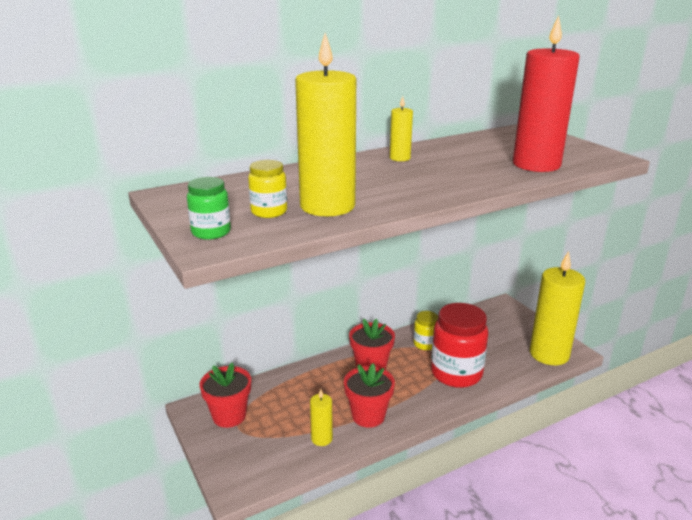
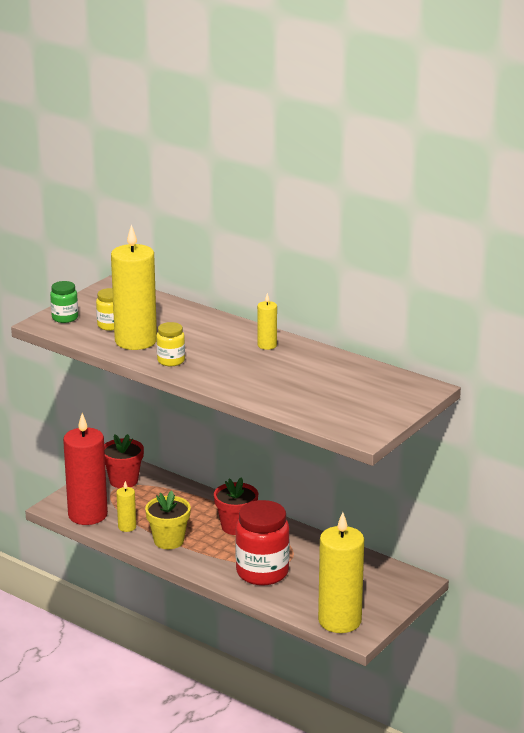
camera: 65 degrees right, 0 degrees up
(368, 416) = (168, 541): red flower pot -> yellow flower pot
(425, 344) = (297, 547): yellow jar -> yellow jar (171, 361)
(536, 164) = (304, 402): red candle -> red candle (87, 515)

